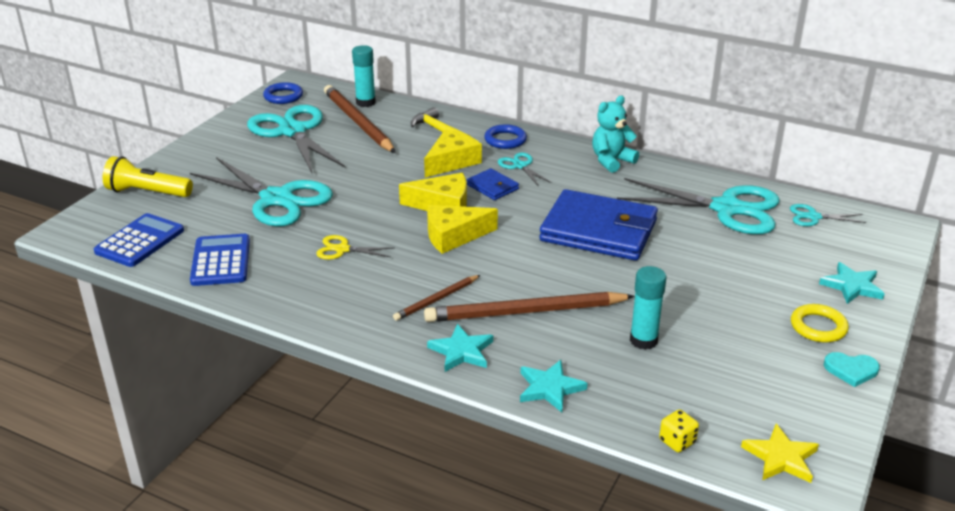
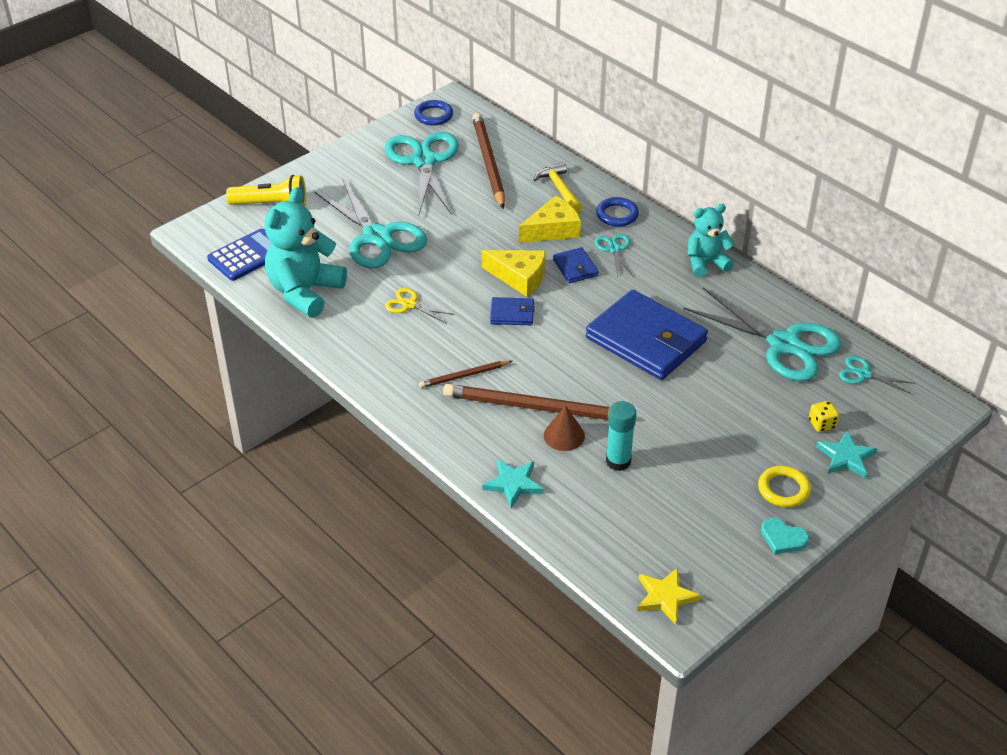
camera: 20 degrees right, 10 degrees up
(147, 192) = (271, 204): yellow flashlight -> yellow flashlight turned 150 degrees clockwise
(221, 261) = (305, 292): blue calculator -> turquoise teddy bear
(365, 102) = (507, 139): turquoise glue stick -> none
(454, 236) = (512, 314): yellow cheese -> blue wallet
(461, 351) = (460, 431): turquoise star -> none
(573, 330) = (564, 435): none -> brown cone
(677, 441) = (589, 559): yellow dice -> yellow dice (821, 424)

